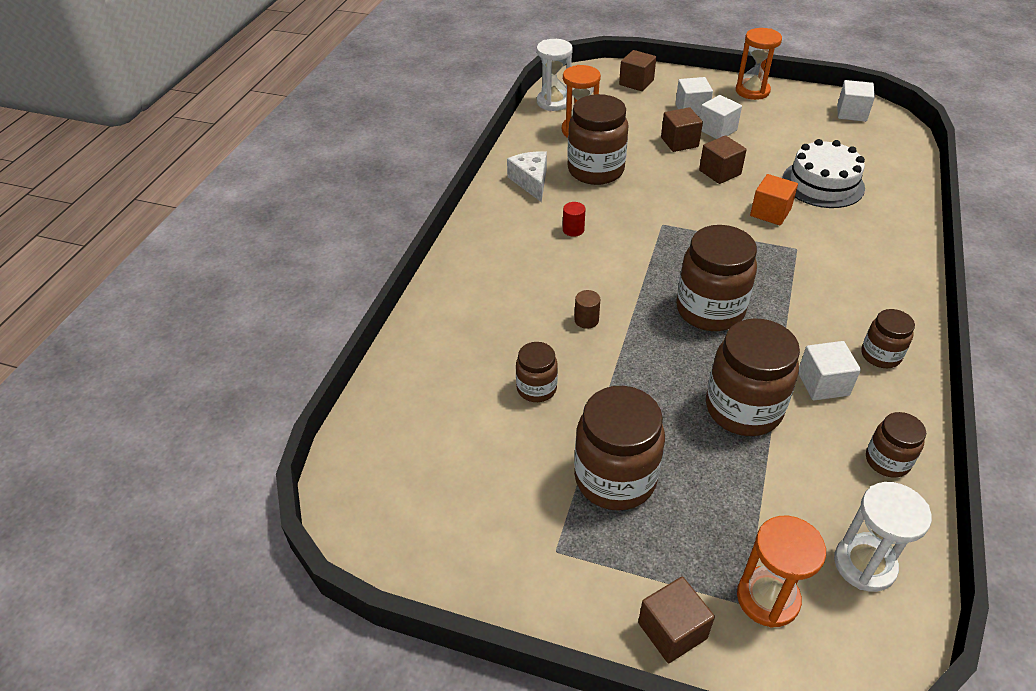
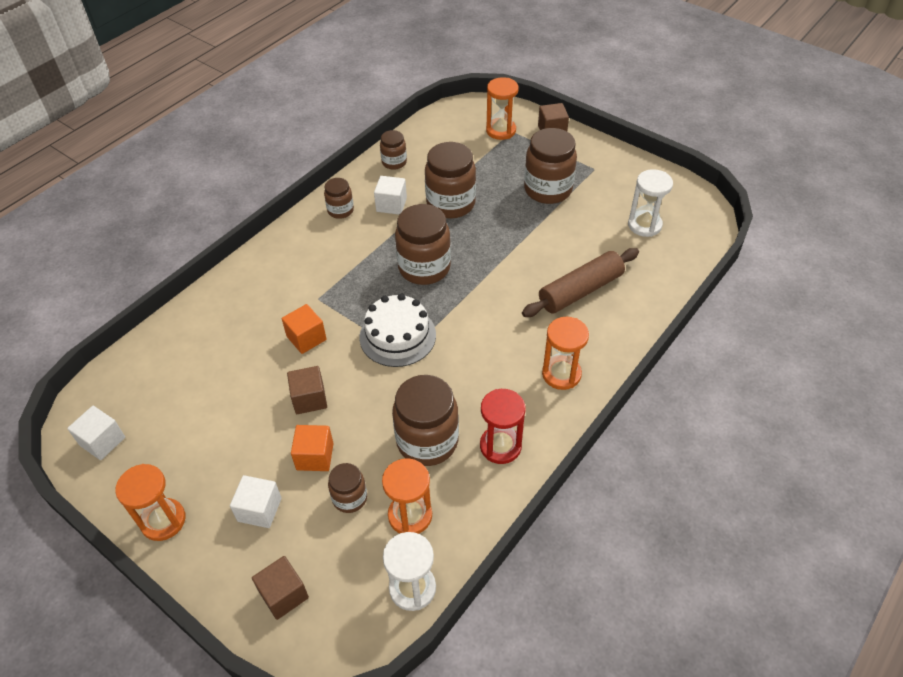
camera: 160 degrees left, 5 degrees up
(498, 245) = (561, 374): none -> orange hourglass
(507, 332) = (580, 291): none -> brown rolling pin
(531, 181) = (500, 446): white cheese -> red hourglass
(536, 388) = (574, 247): brown jar -> brown jar (350, 498)
(573, 230) = (487, 371): red cylinder -> none
(586, 320) = (518, 284): brown cylinder -> none
(679, 142) = (315, 456): brown cube -> orange cube
(717, 130) = (261, 462): white cube -> none
(823, 183) = (232, 355): white cake -> white cake (397, 336)
(864, 564) = (446, 130): white hourglass -> white hourglass (644, 225)

